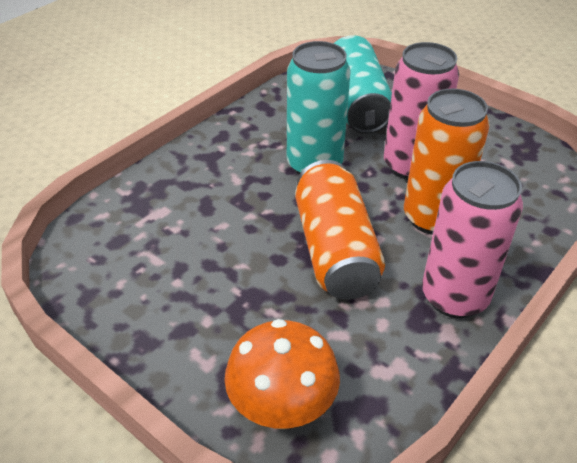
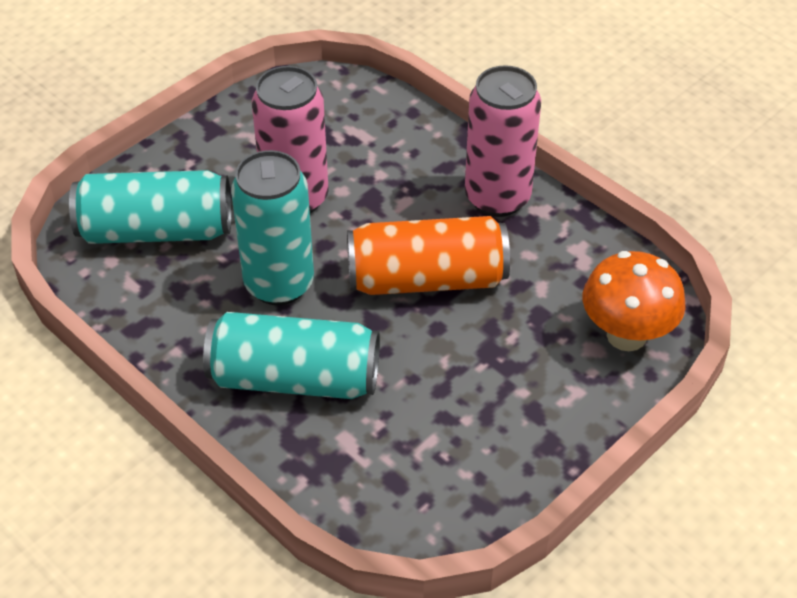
camera: 85 degrees left, 5 degrees up
(220, 180) = (294, 378): none -> turquoise can
(432, 218) = (385, 194): orange can -> none

